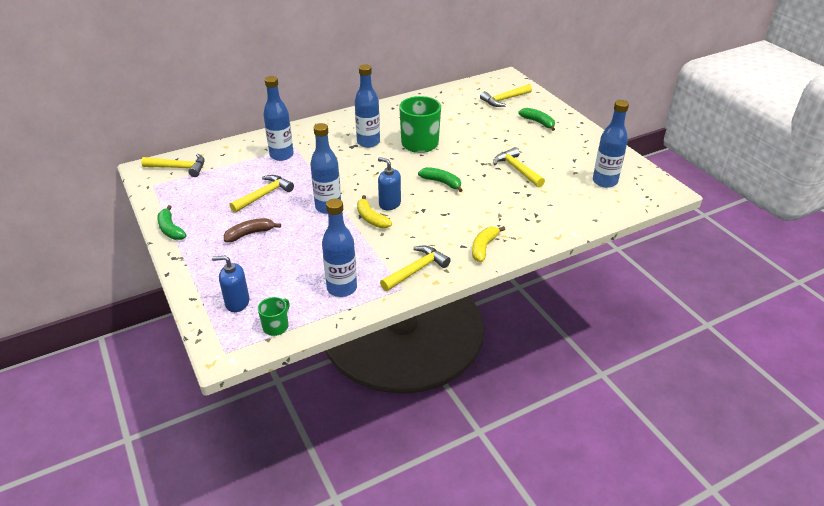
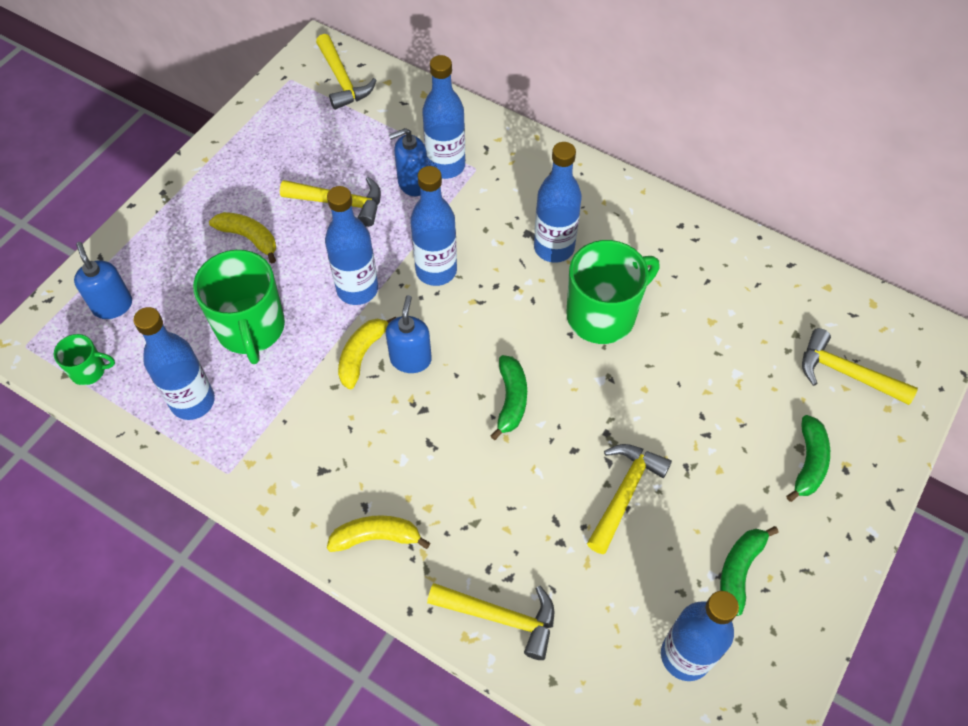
camera: 60 degrees right, 20 degrees up
(170, 229) = (213, 154): green banana -> green banana (739, 570)
(250, 234) = (249, 238): brown banana -> yellow banana
(280, 168) = (413, 183): none -> blue soap dispenser
(314, 251) = (251, 328): none -> green mug
(344, 179) = (436, 270): none -> blue bottle
(416, 270) = (275, 471): yellow hammer -> yellow hammer (501, 617)

